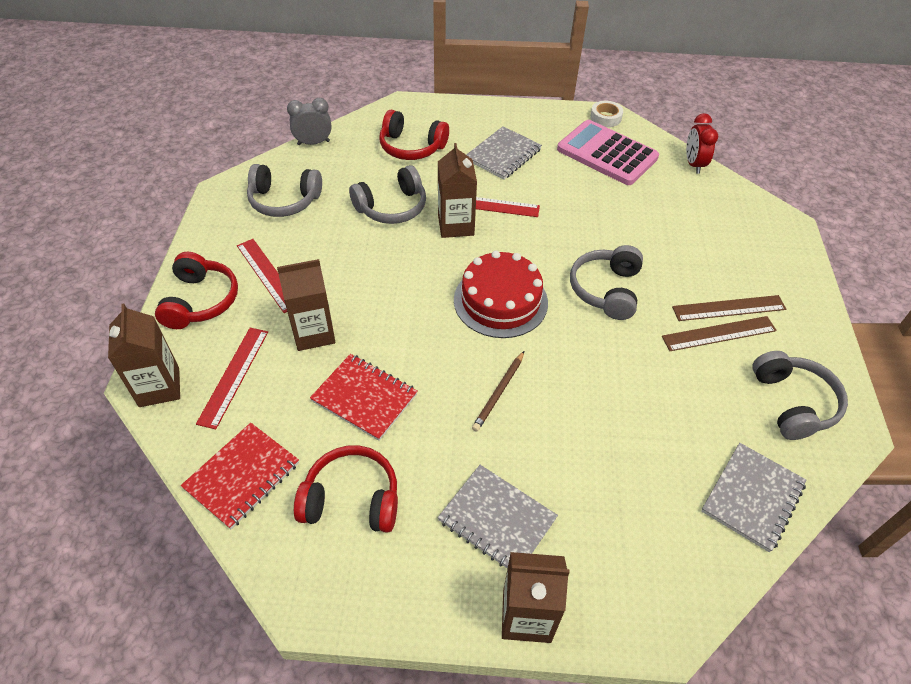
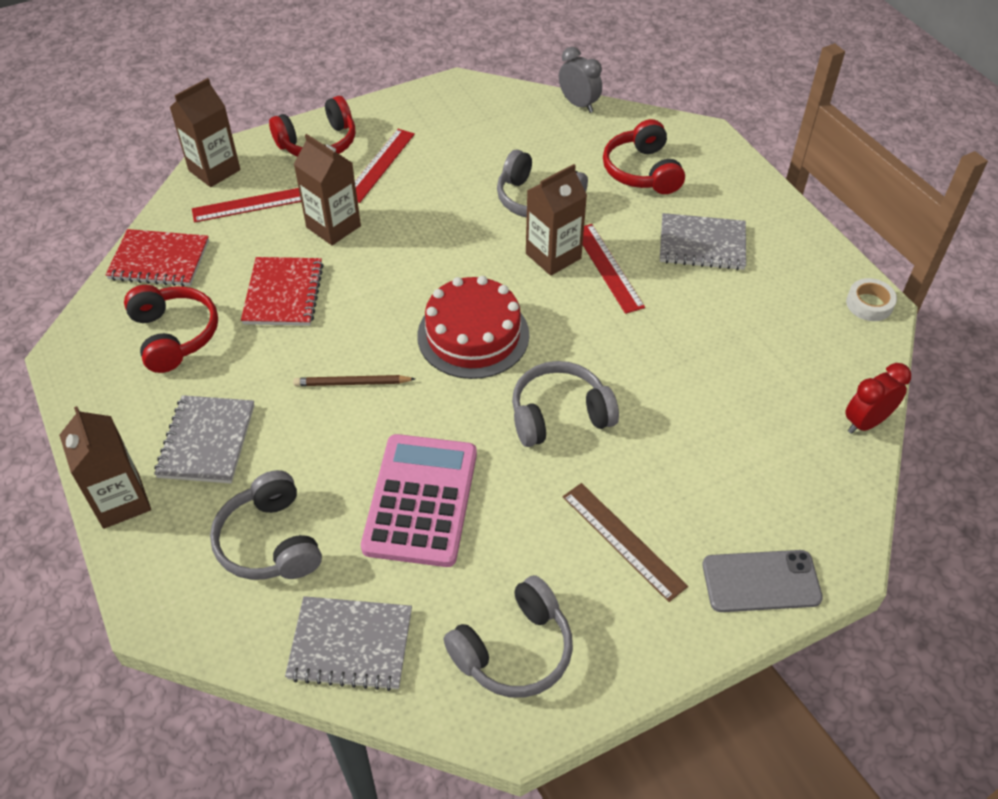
camera: 60 degrees right, 0 degrees up
(284, 201) = (480, 127): grey headphones -> grey headphones (270, 541)
(607, 153) = (798, 331): pink calculator -> pink calculator (421, 500)
(719, 333) = (572, 543): brown ruler -> none
(788, 262) = (761, 581): none -> grey phone

